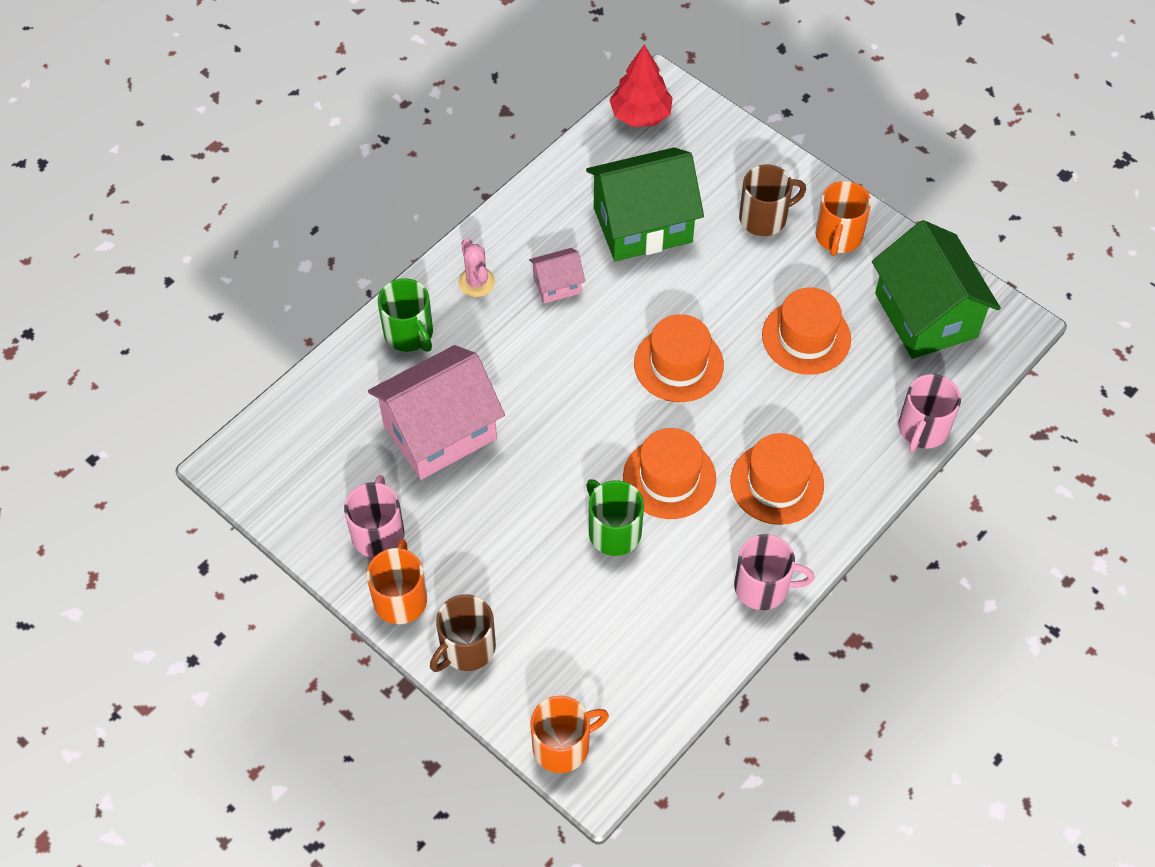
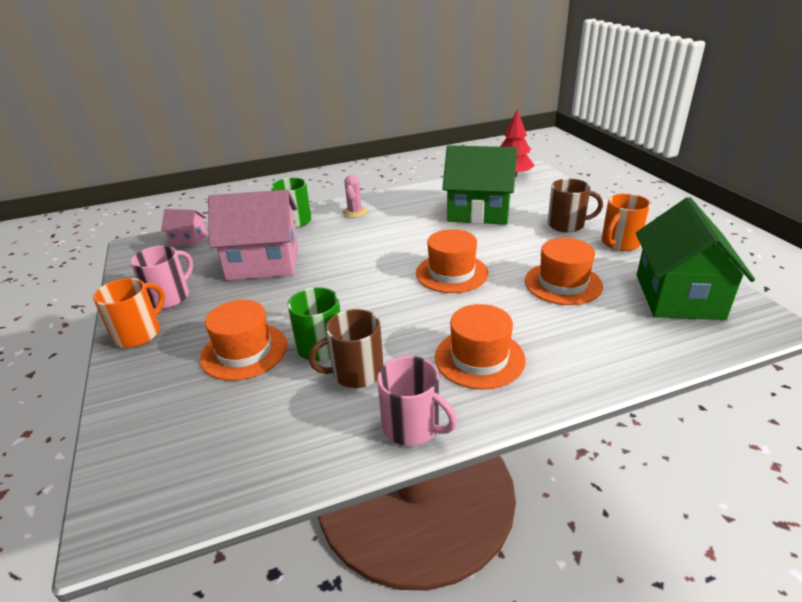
camera: 30 degrees right, 25 degrees down
(466, 648) = (141, 378): brown mug -> brown mug (356, 372)
(557, 285) = (401, 223): pink house -> pink house (188, 239)
(562, 746) = (123, 481): orange mug -> none
(669, 478) = (392, 328): orange hat -> orange hat (244, 351)
(922, 429) = (643, 363): pink mug -> none

